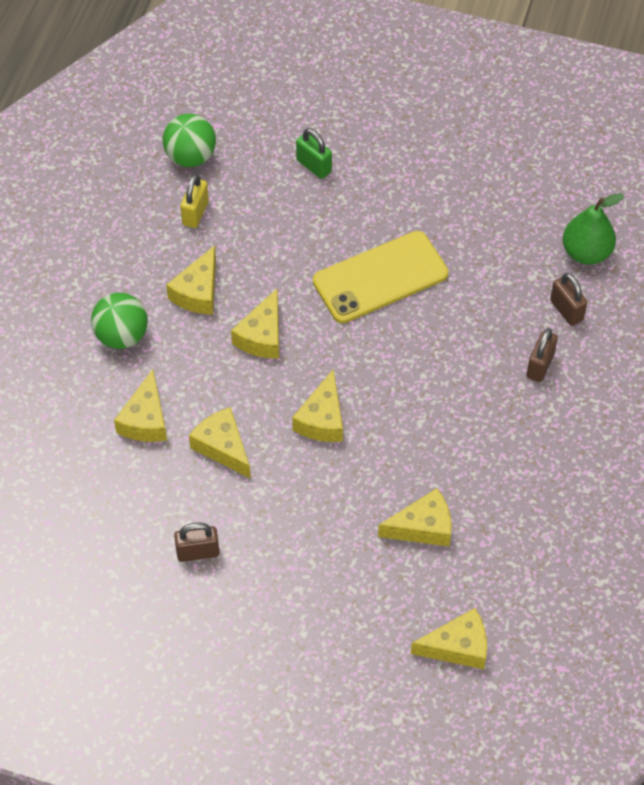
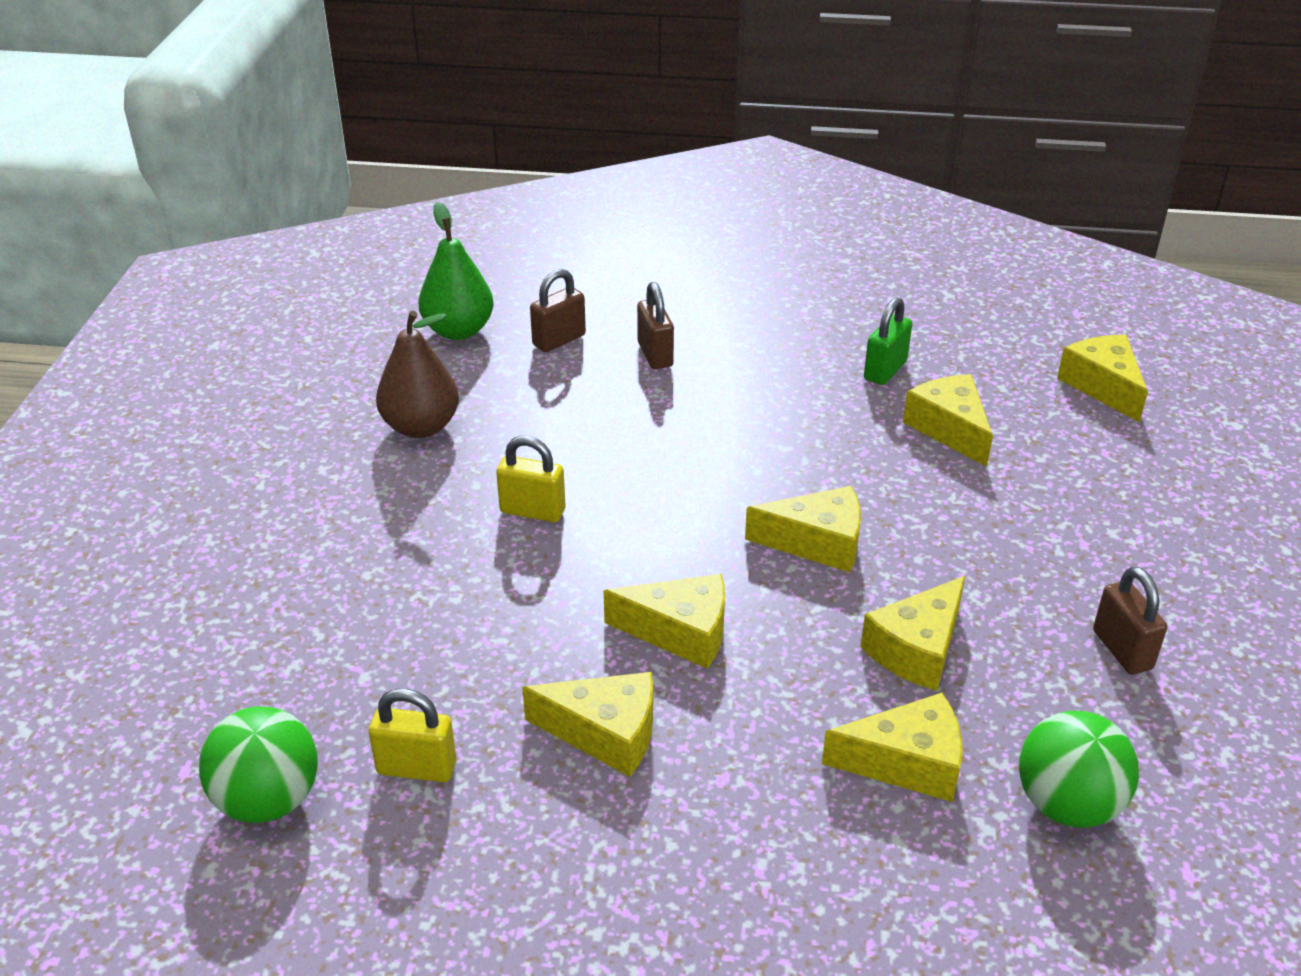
camera: 100 degrees left, 20 degrees down
(122, 335) = (734, 835): green ball -> green ball (1067, 804)
(314, 166) = (298, 615): green padlock -> green padlock (885, 370)
(380, 277) = (532, 511): yellow phone -> yellow padlock
(475, 226) = (421, 427): none -> brown pear
(540, 365) = (655, 355): brown padlock -> brown padlock turned 60 degrees clockwise

